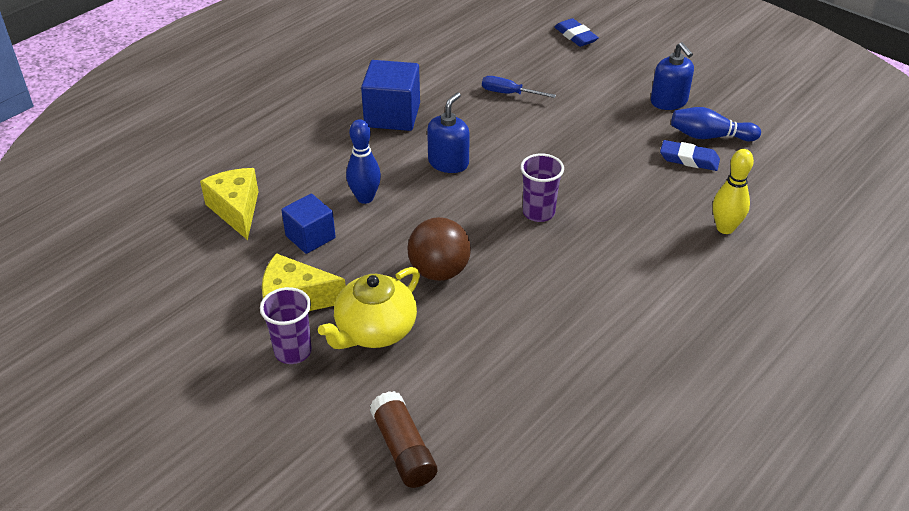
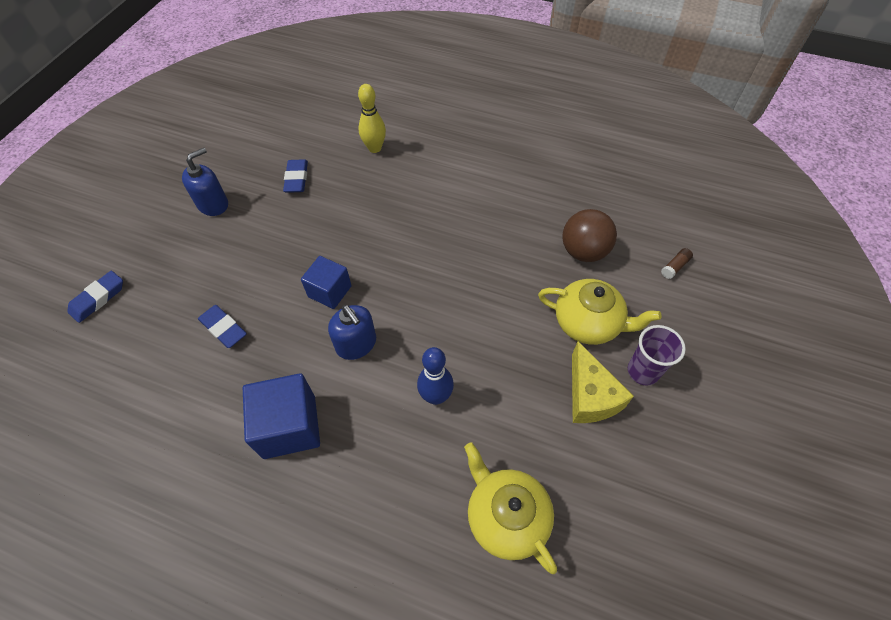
camera: 110 degrees left, 15 degrees up
(236, 210) = (506, 516): yellow cheese -> yellow teapot
(310, 237) = (510, 421): blue cube -> blue cube (329, 291)
(403, 449) = (675, 267): brown glue stick -> brown glue stick, size x0.52
(439, 271) = (502, 302): brown ball -> brown ball (583, 251)
(448, 163) = (356, 344): blue soap dispenser -> blue soap dispenser turned 135 degrees counterclockwise
(509, 93) = (223, 328): blue screwdriver -> blue eraser
(538, 213) = (401, 257): purple cup -> none
(709, 136) = (261, 171): blue bowling pin -> none

